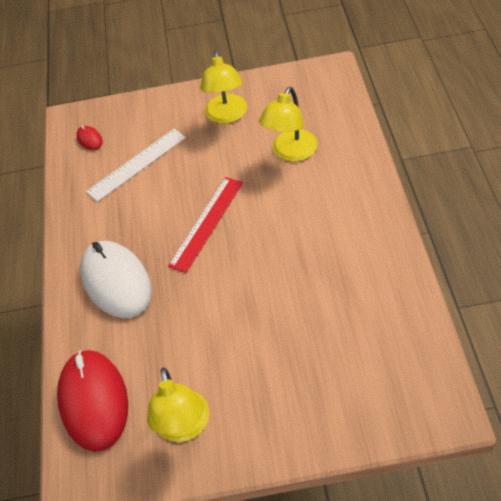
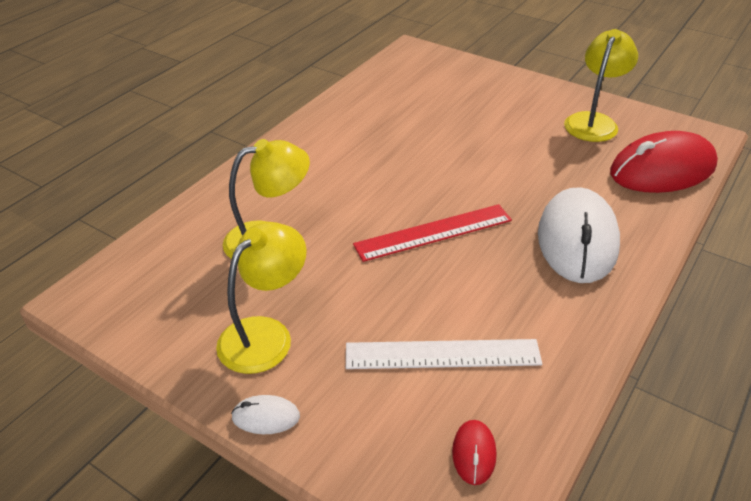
camera: 145 degrees left, 10 degrees down
(94, 401) = (662, 169): red mouse -> red mouse turned 45 degrees clockwise
(185, 94) = (266, 417): none -> white mouse

